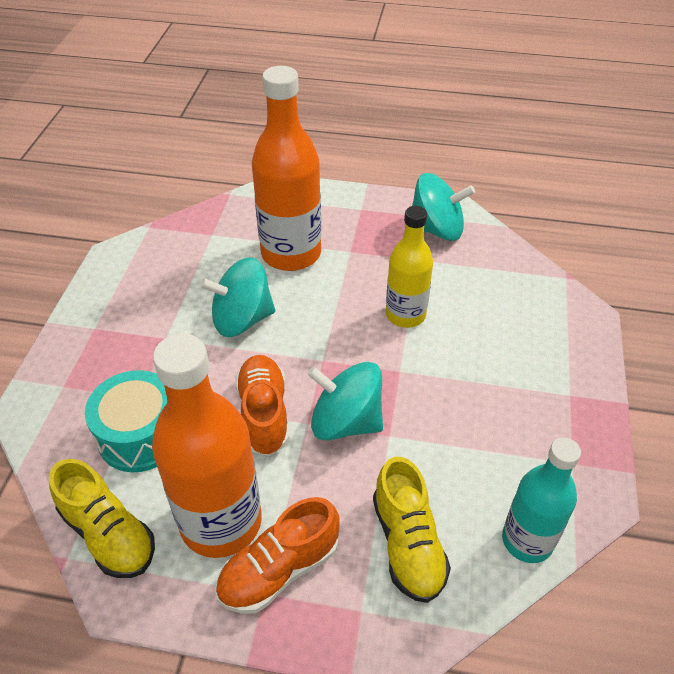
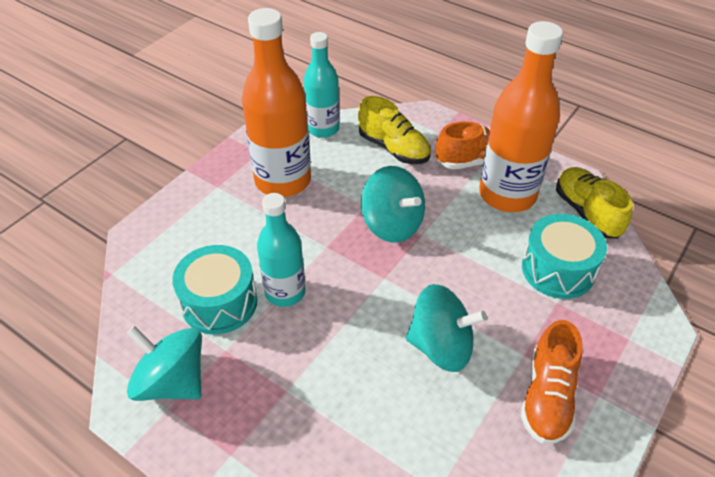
camera: 155 degrees left, 0 degrees up
(264, 414) = (453, 251): orange shoe -> orange shoe (547, 396)
(291, 254) = (353, 414): orange bottle -> orange bottle (283, 180)
(405, 315) = (285, 292): yellow bottle -> turquoise bottle
(407, 544) = (393, 148): yellow shoe -> yellow shoe turned 120 degrees clockwise
(454, 288) = (219, 302): none -> turquoise drum

